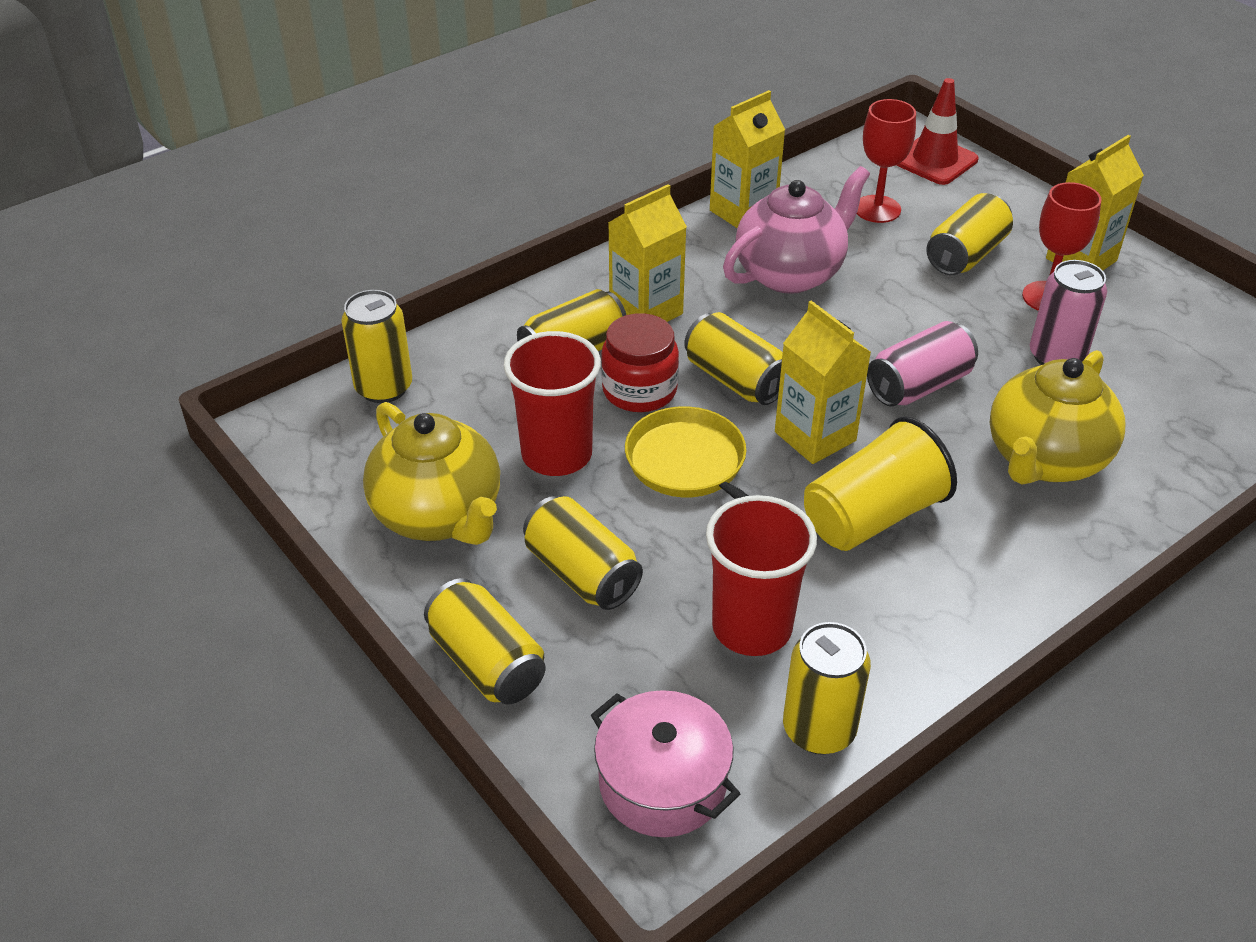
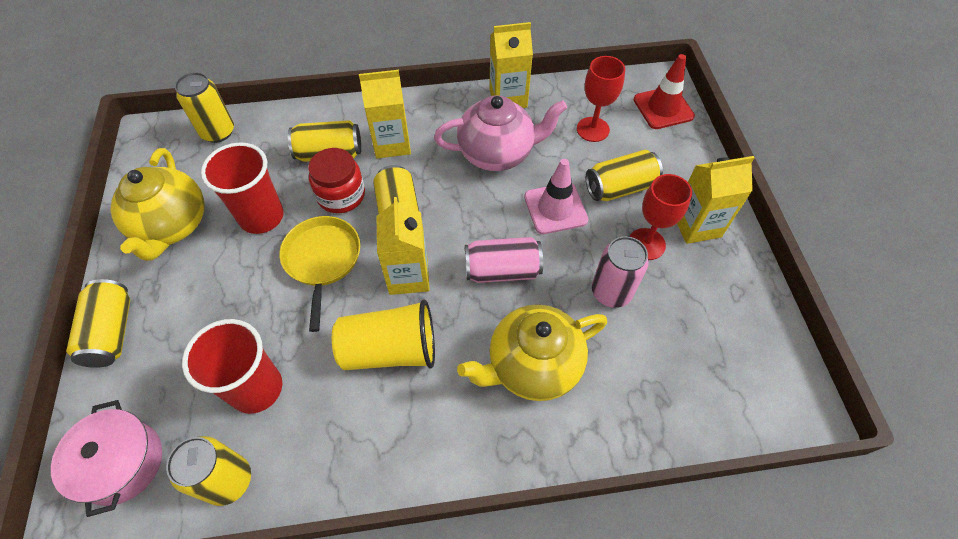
camera: 30 degrees right, 15 degrees up
(582, 573) = (205, 301): yellow can -> none
(915, 302) = (555, 208): none -> pink traffic cone

